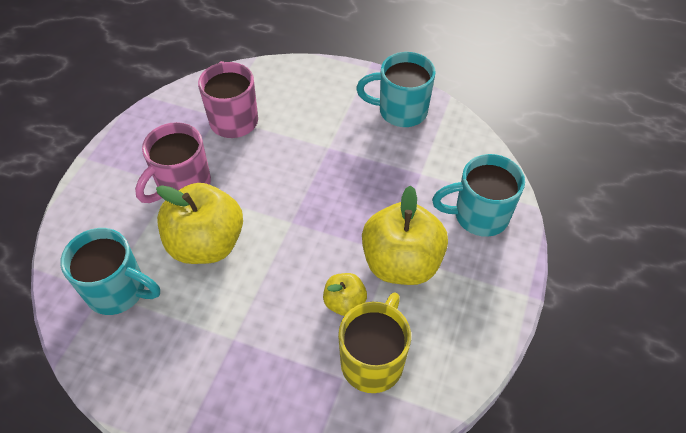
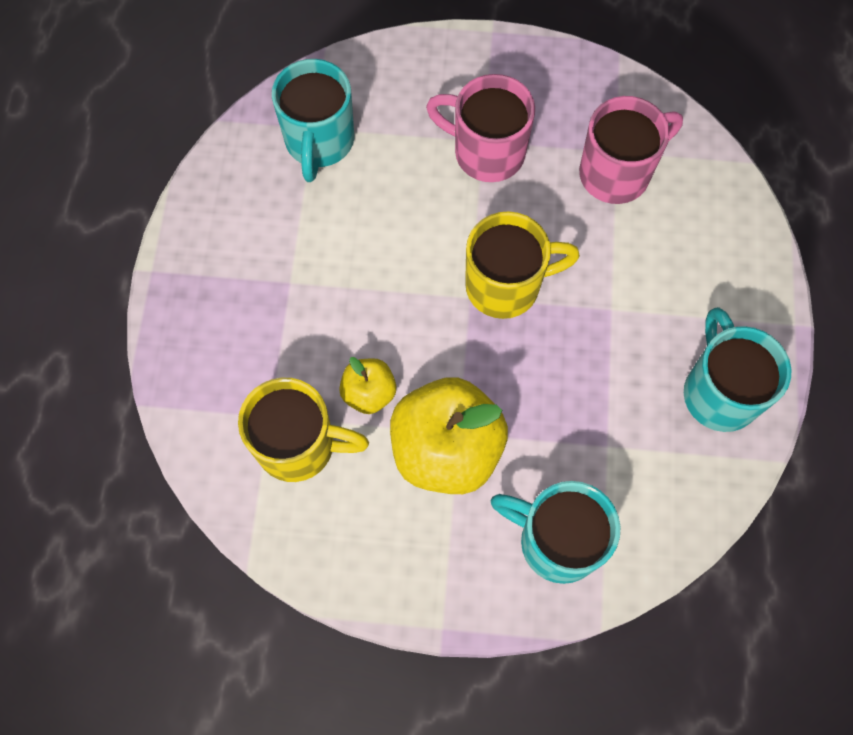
camera: 75 degrees right, 15 degrees up
(206, 244) = (408, 210): yellow apple -> none
(290, 199) = (506, 285): none -> yellow mug
(478, 216) = (556, 541): turquoise mug -> turquoise mug turned 45 degrees counterclockwise

